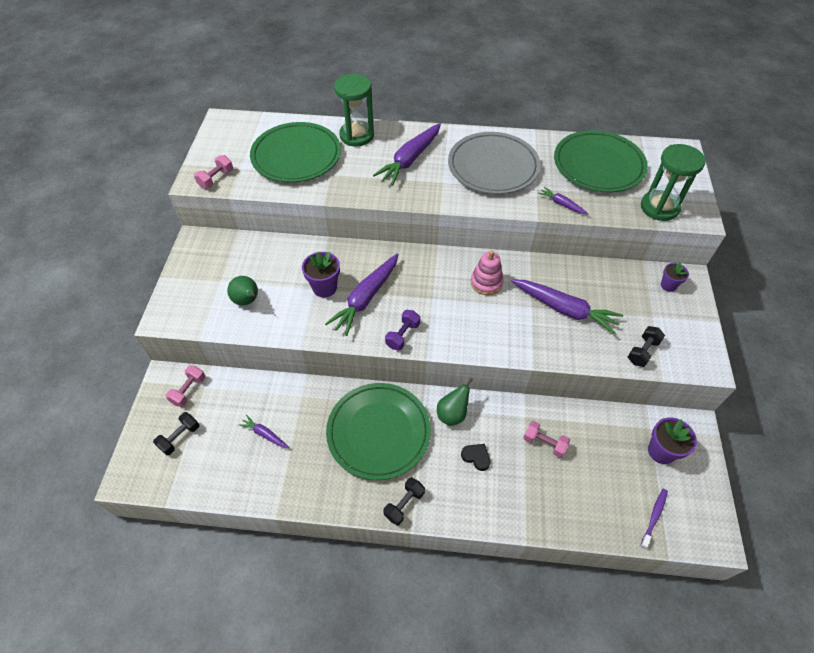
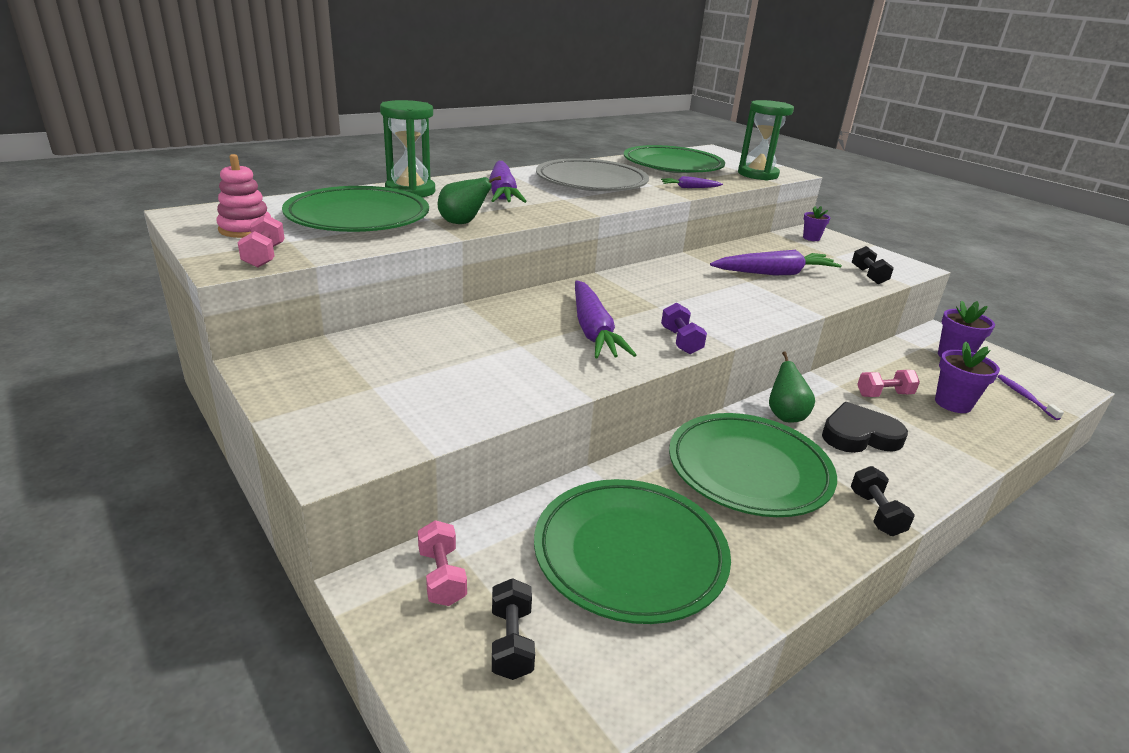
camera: 45 degrees left, 25 degrees down
(247, 301) = (447, 389): green pear -> green pear (463, 223)
(264, 434) = (630, 554): purple carrot -> green plate
(324, 287) = (531, 340): purple flower pot -> purple flower pot (953, 403)
(476, 457) = (859, 435): black heart -> black heart, size x1.88
(486, 282) = (685, 280): pink stacking toy -> pink stacking toy (246, 229)

